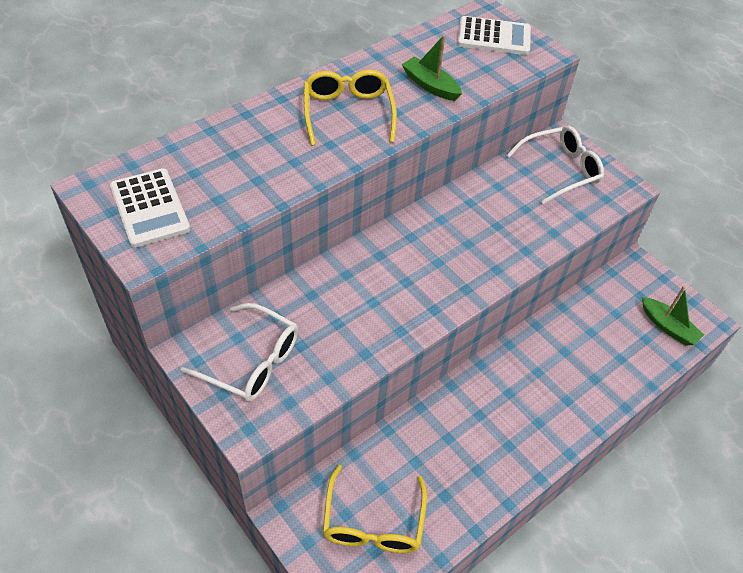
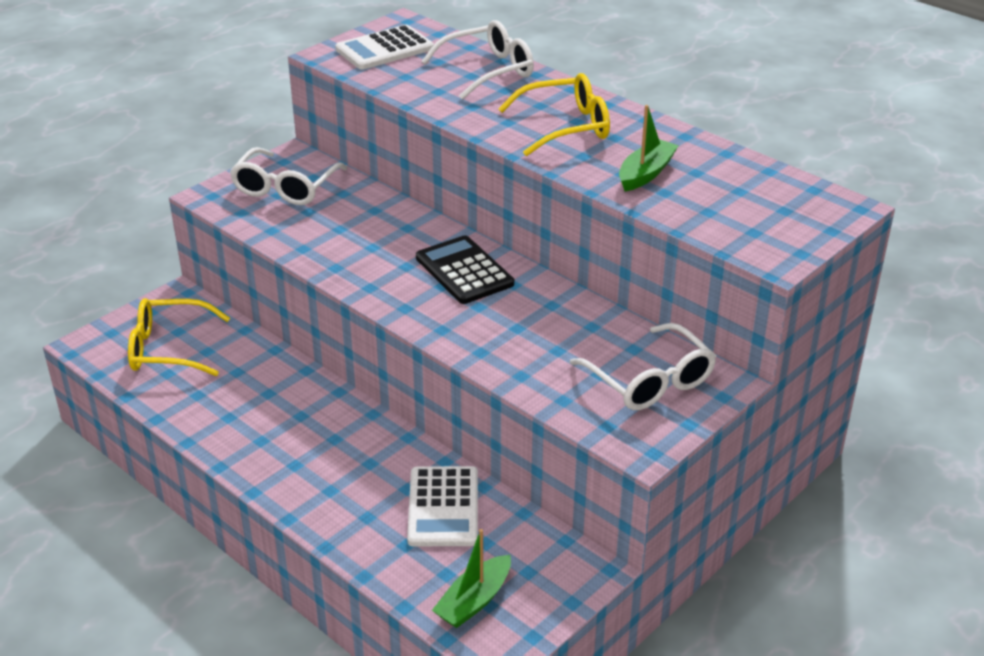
camera: 85 degrees right, 15 degrees down
(228, 142) = (488, 71): none -> white glasses
(419, 245) = (464, 271): none -> black calculator
(493, 37) = (785, 215): white calculator -> white calculator (443, 507)

